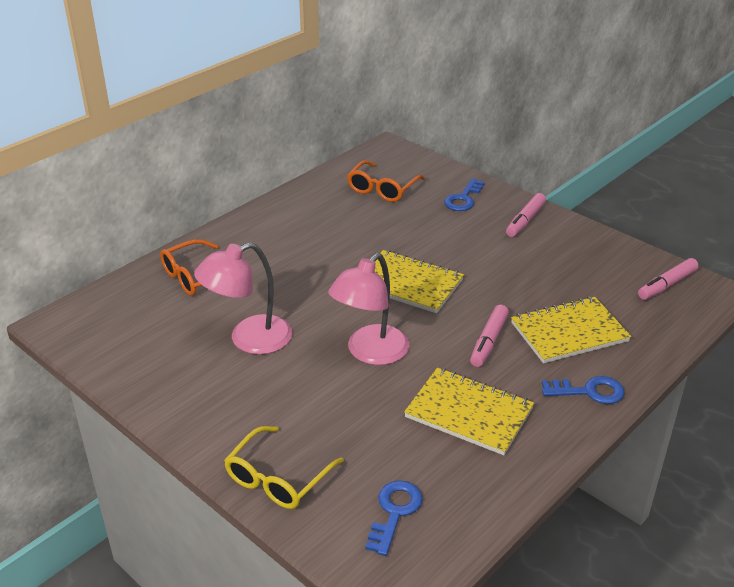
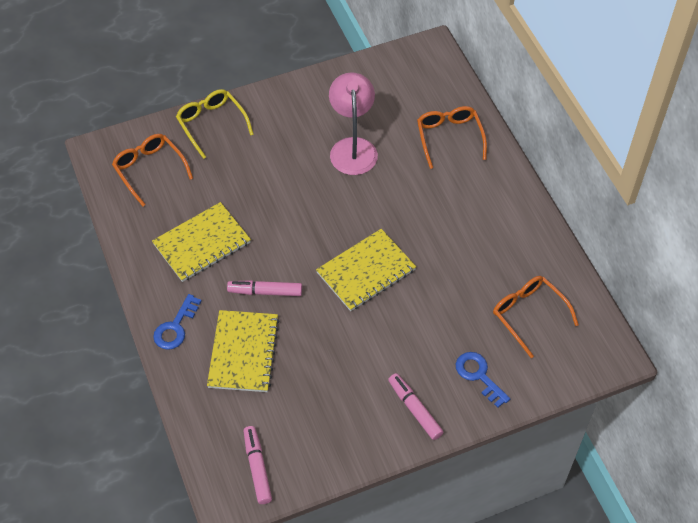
camera: 115 degrees right, 20 degrees up
(370, 353) = (296, 212): pink lamp -> none
(394, 512) = (149, 169): blue key -> orange glasses
(488, 341) = (265, 292): pink marker -> pink marker turned 45 degrees counterclockwise

